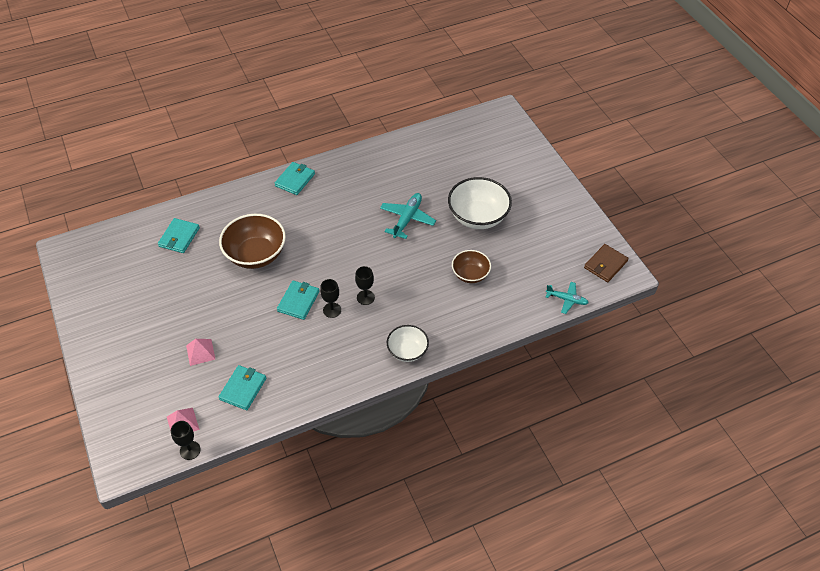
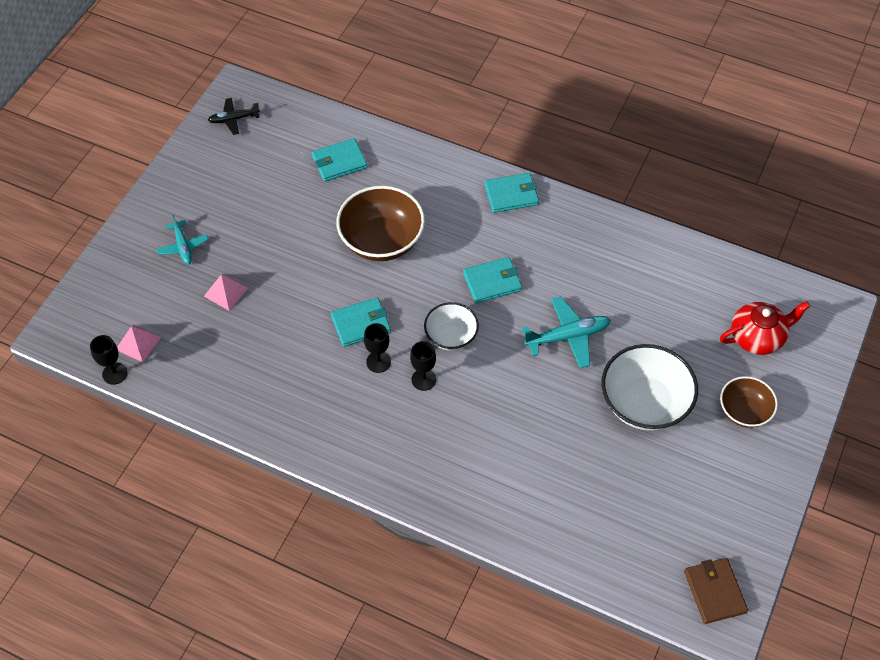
camera: 50 degrees right, 5 degrees up
(82, 266) = (234, 119): none -> black plane
(243, 389) = (217, 361): turquoise wallet -> turquoise wallet (492, 282)
(407, 351) = (393, 472): white bowl -> white bowl (451, 336)
(470, 274) = (553, 456): brown bowl -> brown bowl (744, 411)
(487, 149) = (757, 337): none -> red teapot
(566, 299) = (618, 584): turquoise plane -> turquoise plane (183, 247)
(605, 264) = (714, 591): brown wallet -> brown wallet turned 75 degrees clockwise

